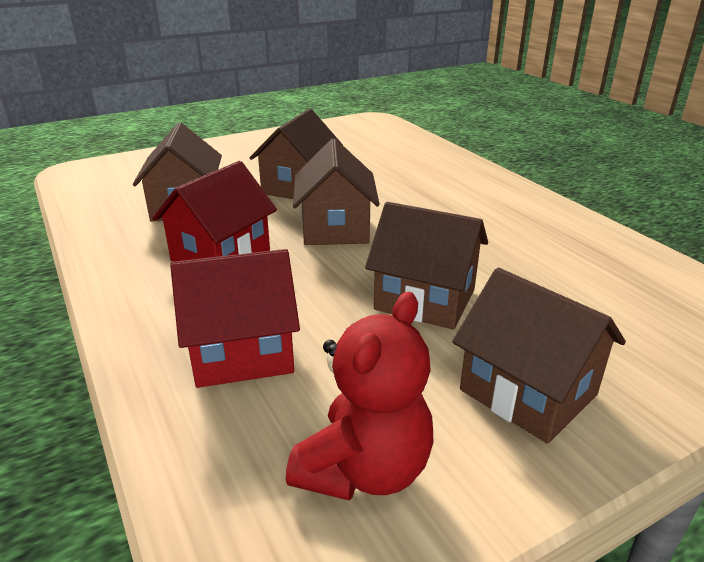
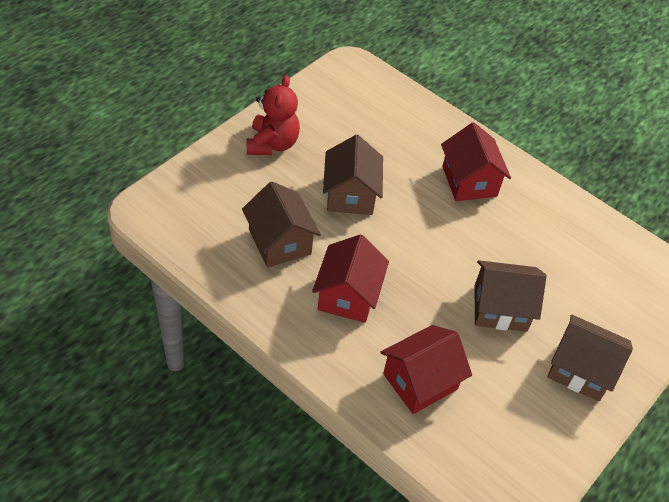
camera: 25 degrees left, 20 degrees up
(335, 228) = (408, 245): brown house -> none
(364, 469) = (524, 440): red teddy bear -> red teddy bear (272, 144)
(451, 194) = (469, 181): none -> red house

